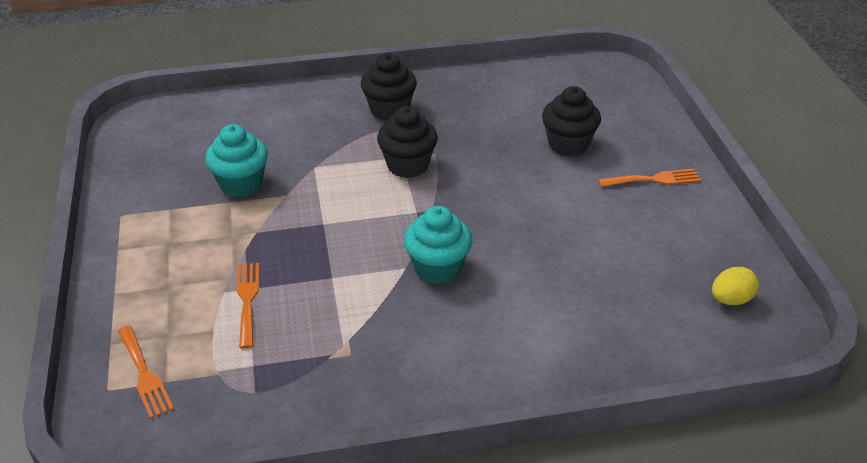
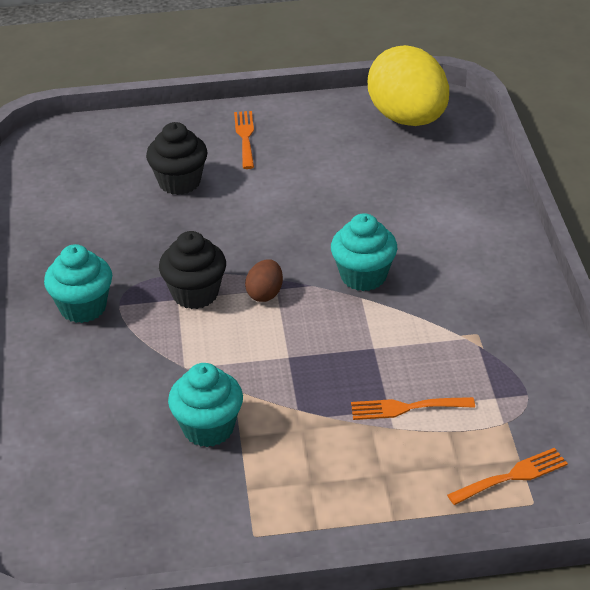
camera: 85 degrees left, 0 degrees up
(389, 110) = (83, 307): black cupcake -> turquoise cupcake
(409, 205) = (265, 294): none -> brown egg
(731, 300) = (408, 119): yellow egg -> yellow egg, size x2.40

